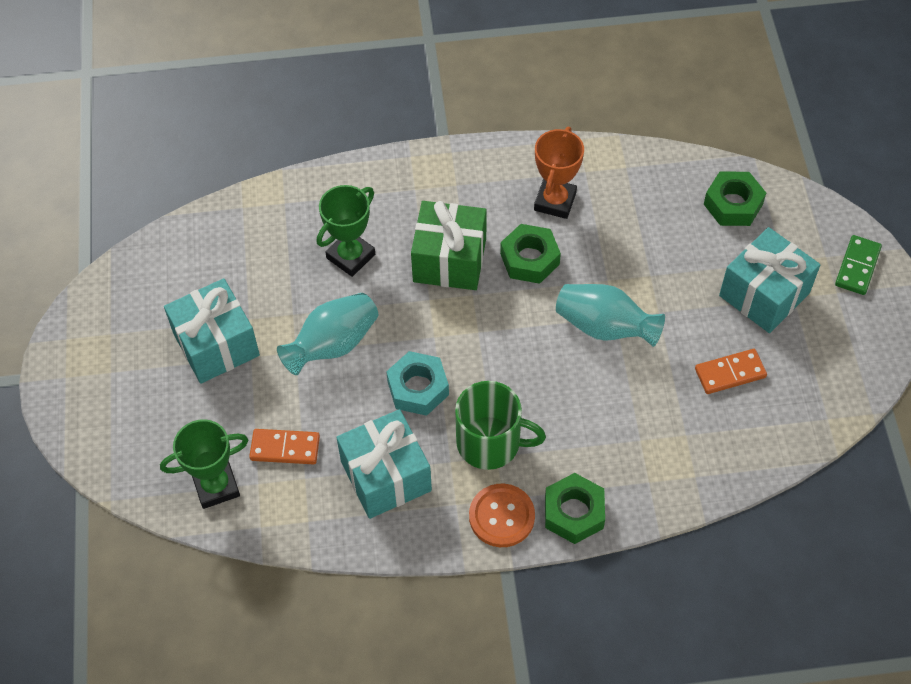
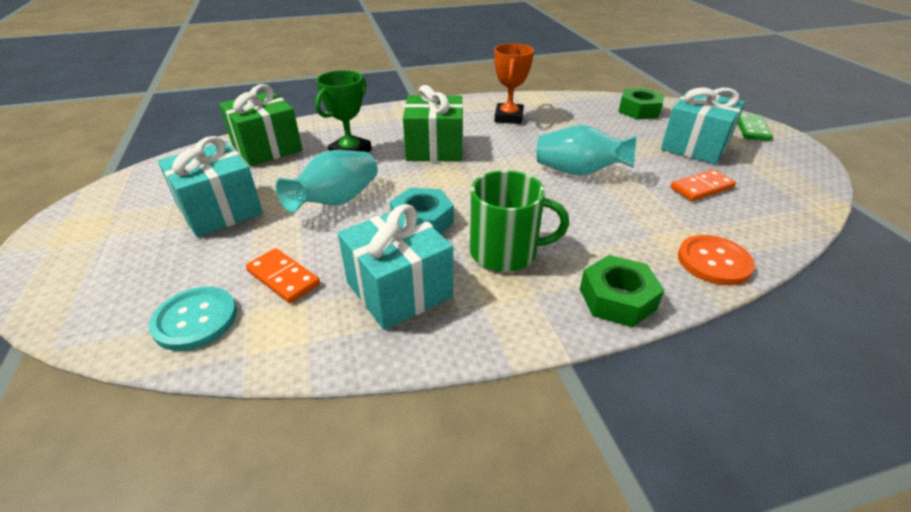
camera: 10 degrees left, 20 degrees down
(216, 486) = (195, 320): green trophy -> turquoise button
(254, 235) = (267, 148): none -> green gift
(285, 448) = (283, 278): orange domino -> orange domino turned 45 degrees clockwise
(501, 516) = (539, 311): orange button -> orange button (714, 261)
(530, 259) = (500, 143): green nut -> none

